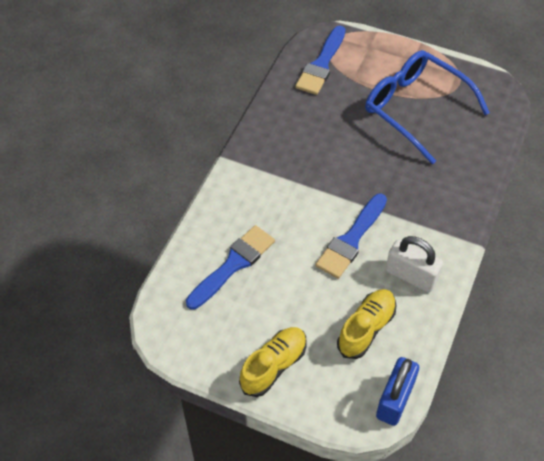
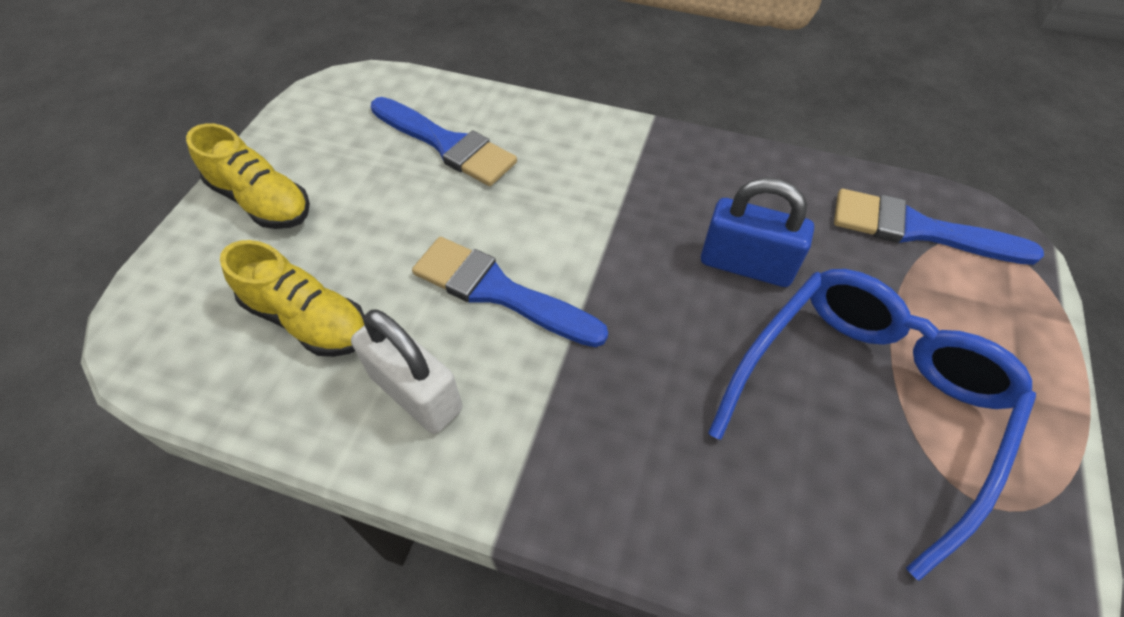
camera: 85 degrees right, 0 degrees up
(395, 399) = (157, 366): blue padlock -> blue padlock (746, 265)
(411, 276) = (416, 392): white padlock -> white padlock turned 75 degrees counterclockwise

